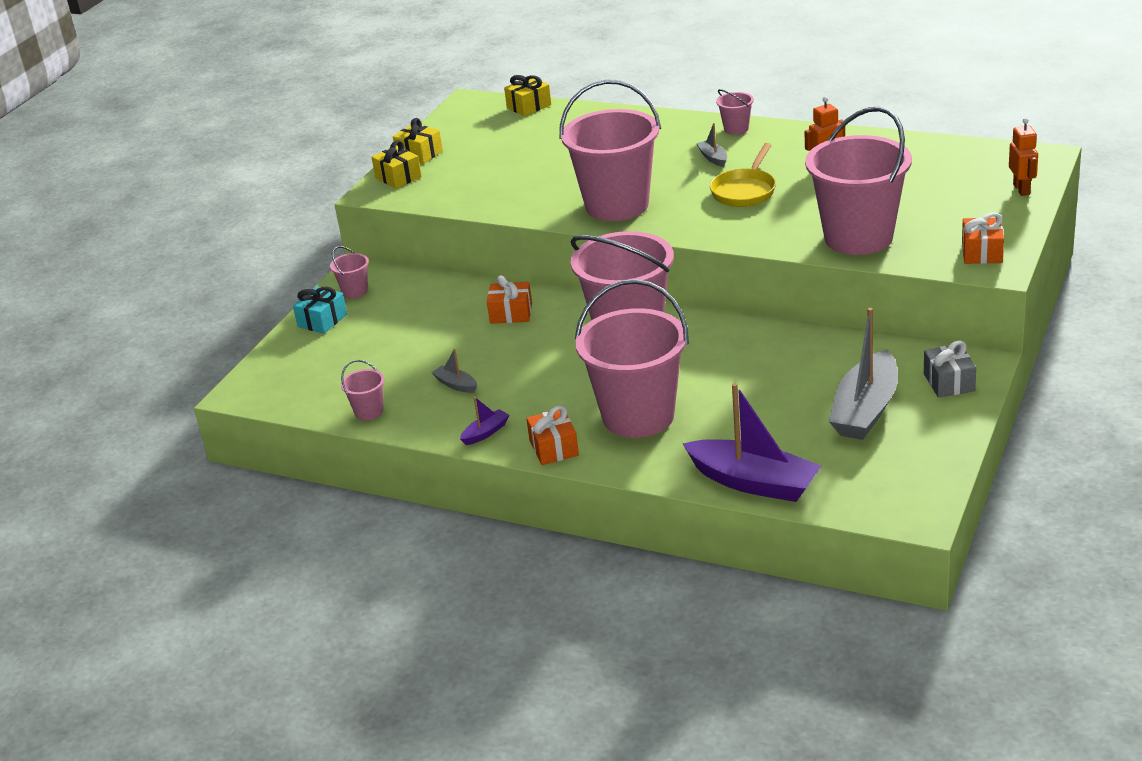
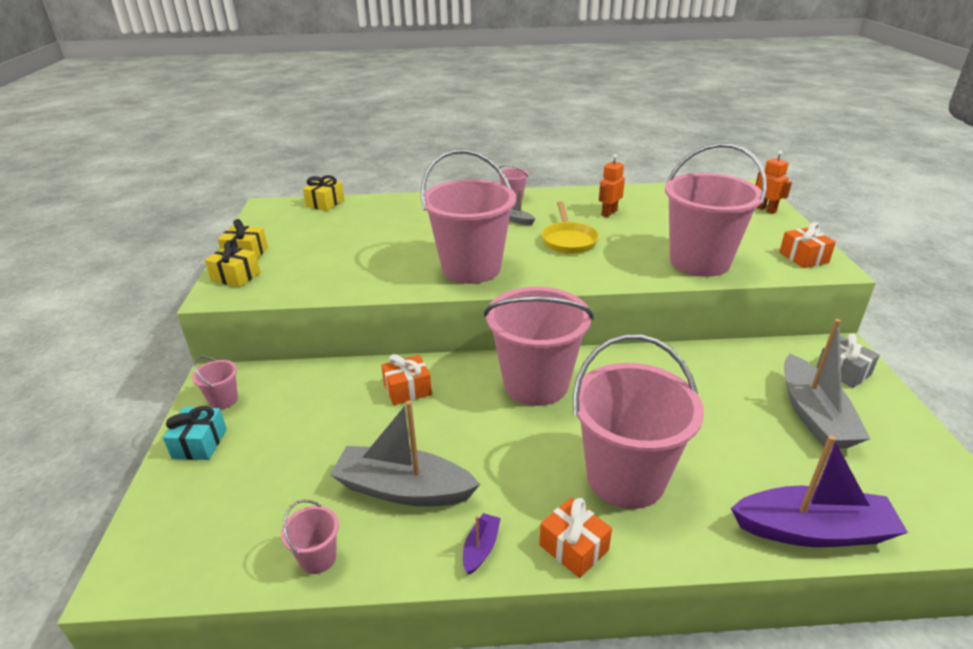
camera: 30 degrees left, 0 degrees up
(456, 385) = (403, 489): grey boat -> grey boat, size x2.28

